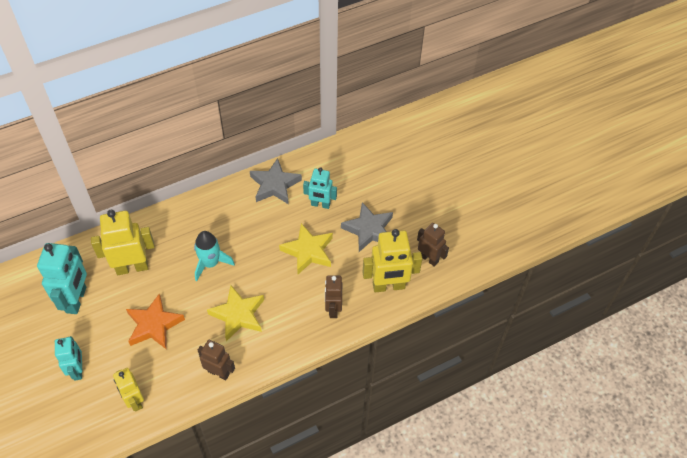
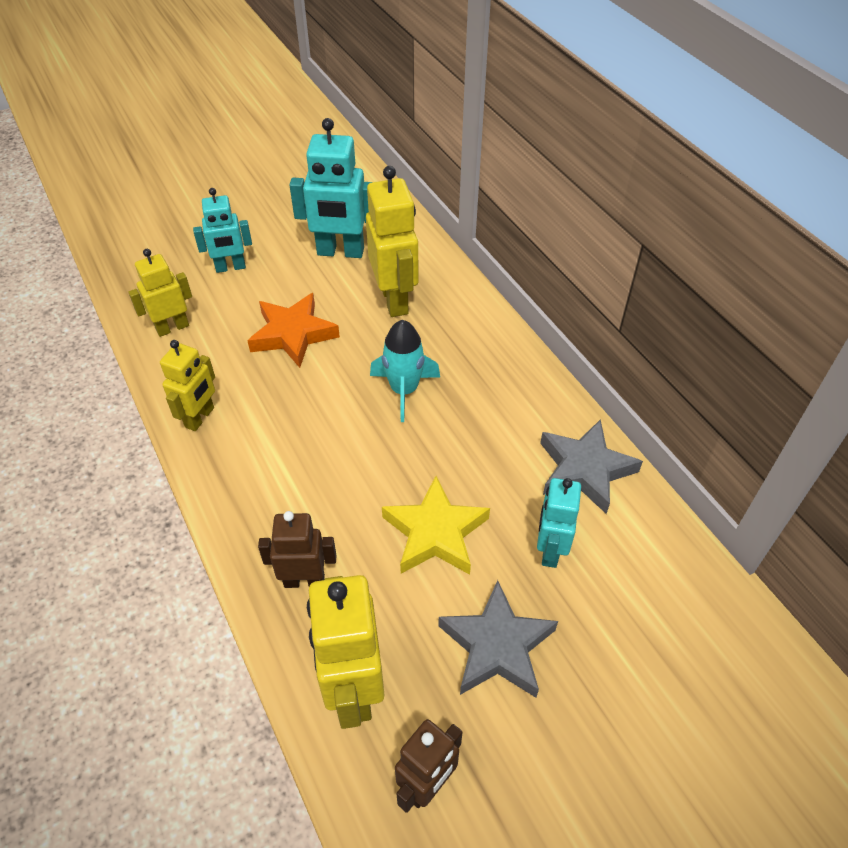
camera: 90 degrees right, 5 degrees down
(219, 372) = (200, 417): brown robot -> yellow robot
(238, 315) = (303, 434): yellow star -> none

